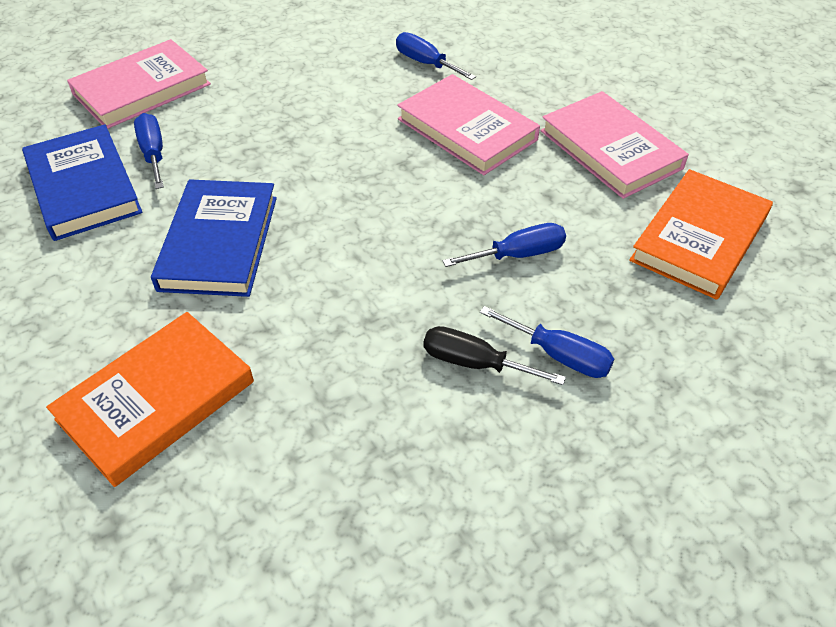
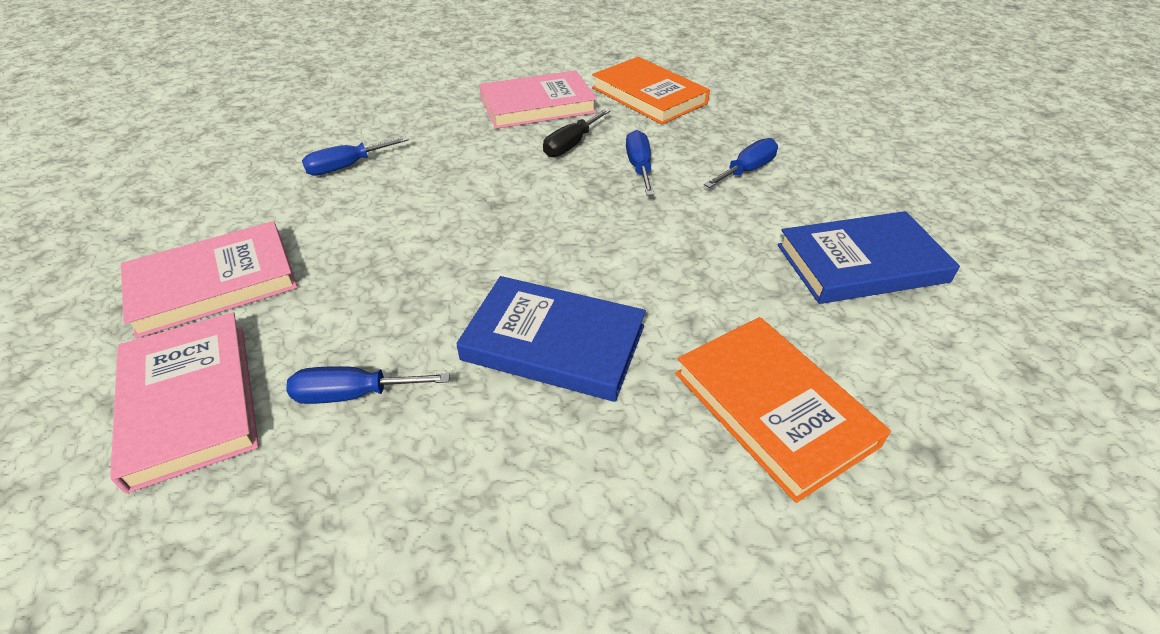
camera: 75 degrees left, 5 degrees down
(84, 187) = (381, 476): blue book -> blue book (861, 263)
(467, 129) = (468, 162): pink book -> pink book (214, 283)
(474, 363) = (749, 207): black screwdriver -> black screwdriver (571, 145)

